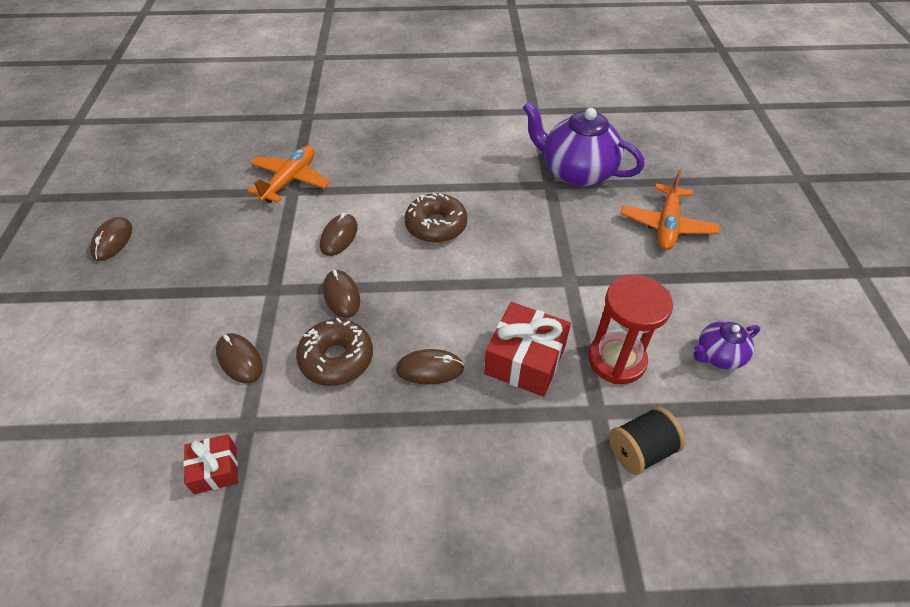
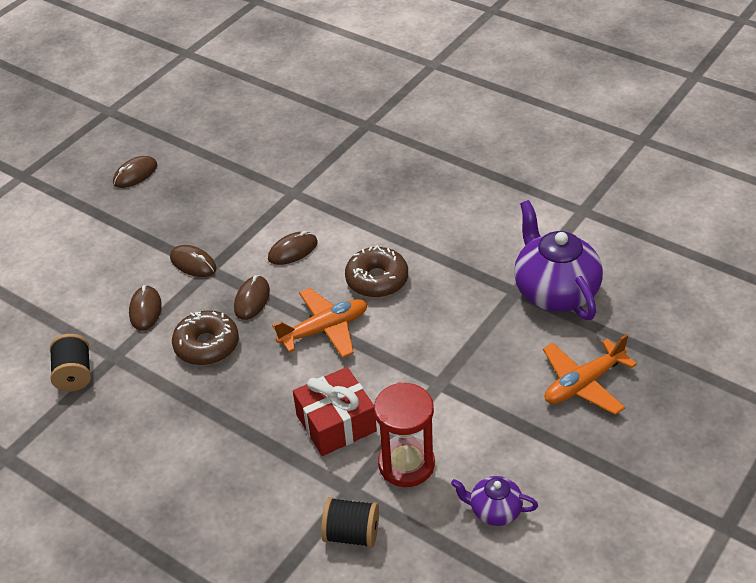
camera: 40 degrees right, 5 degrees down
(215, 469) = (74, 374): red gift -> black spool
(290, 180) = (299, 182): orange plane -> orange plane (324, 329)
(430, 369) = (262, 389): brown mouse -> brown mouse (193, 263)

